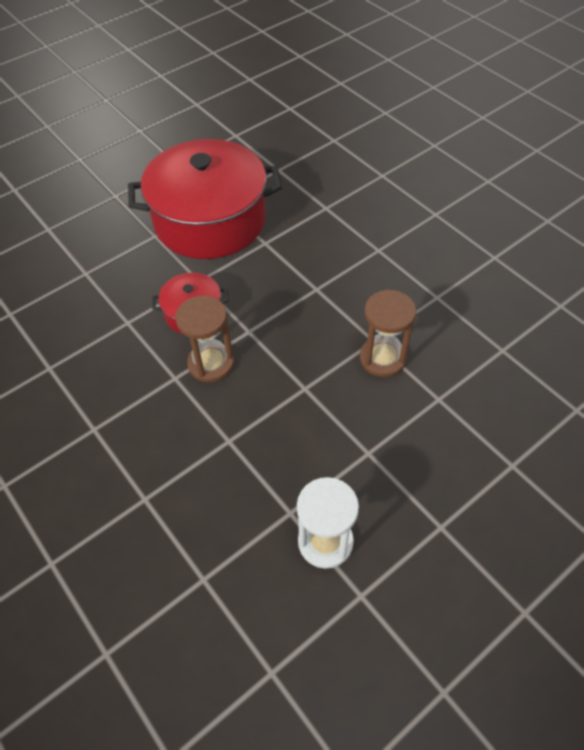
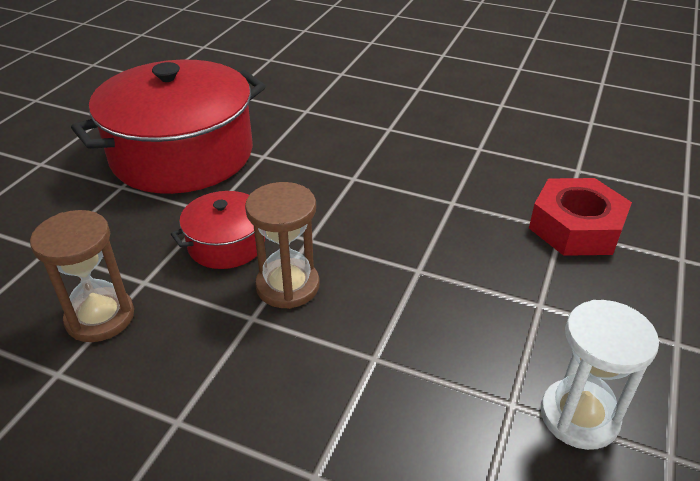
camera: 30 degrees left, 15 degrees down
(382, 358) = (475, 214): brown hourglass -> brown hourglass (100, 317)
(451, 402) = (575, 227): none -> red nut

